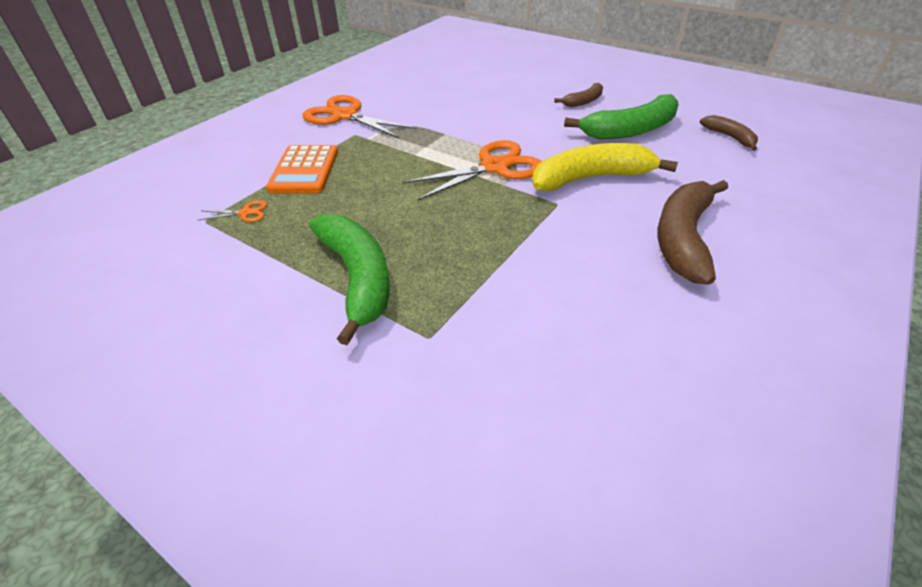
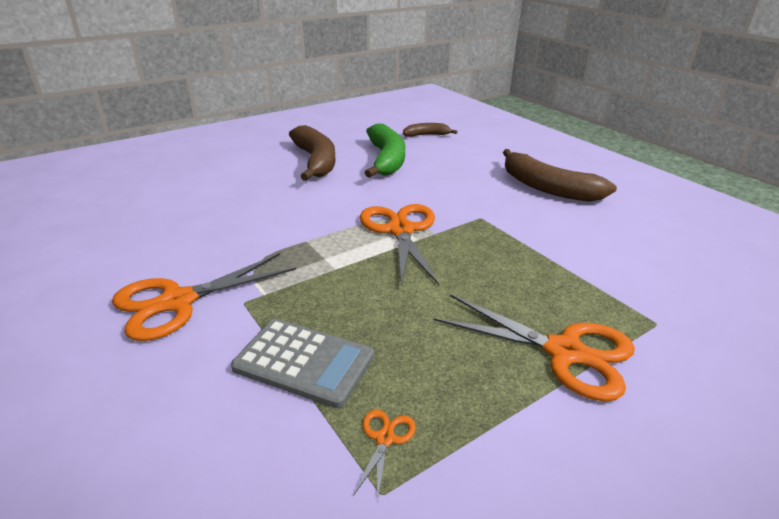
camera: 70 degrees left, 10 degrees down
(304, 170) = (304, 362): orange calculator -> grey calculator
(357, 278) = (564, 352): green banana -> orange scissors
(583, 101) = (315, 161): brown banana -> brown banana, size x1.90
(591, 178) = (450, 194): yellow banana -> none

